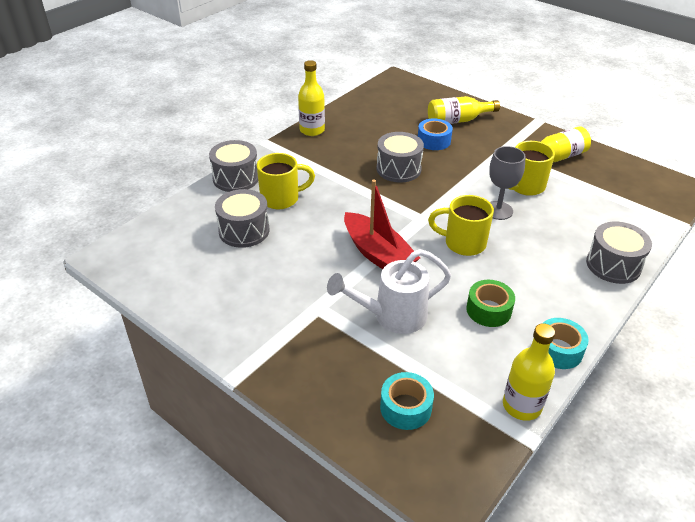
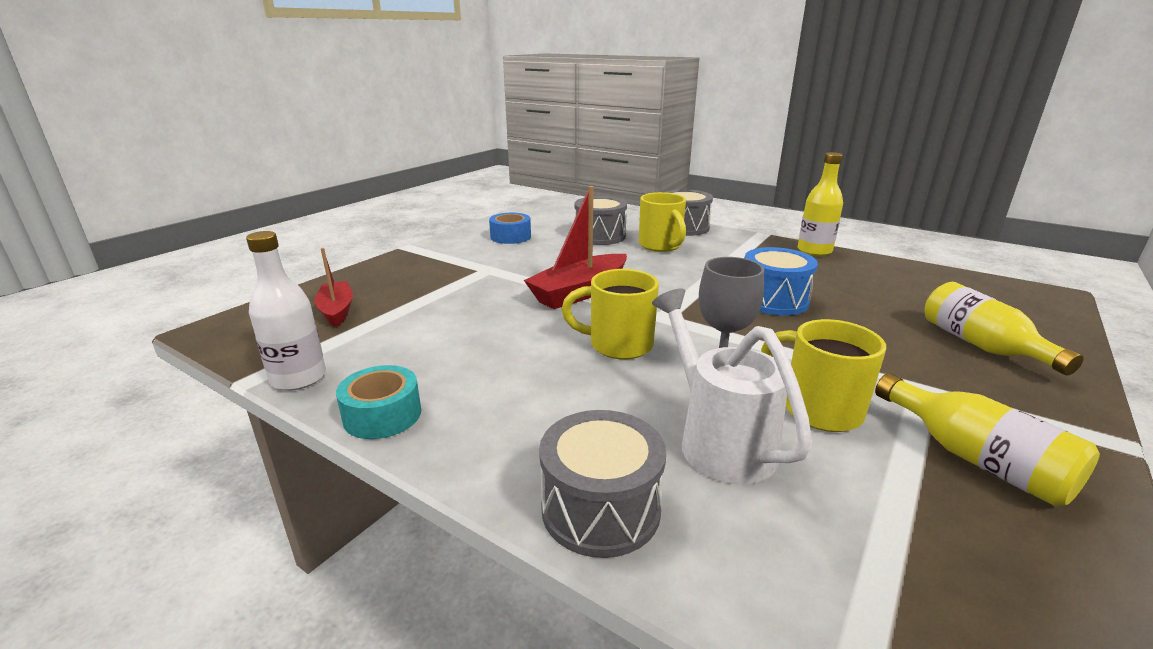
camera: 85 degrees right, 15 degrees down
(393, 316) = (471, 302): white watering can -> white watering can (719, 441)
(398, 169) = (773, 300): grey drum -> blue drum
(405, 407) = (337, 311): turquoise tape -> red boat
(434, 141) = (882, 324): blue tape -> blue tape (510, 237)
(463, 243) = (618, 345): yellow mug -> yellow mug turned 90 degrees counterclockwise
(488, 310) = (475, 361): green tape -> none
(522, 405) = (298, 378): yellow bottle -> white bottle

